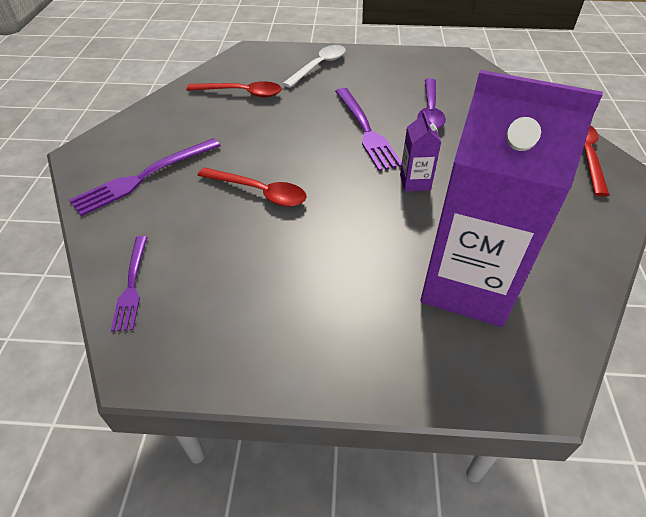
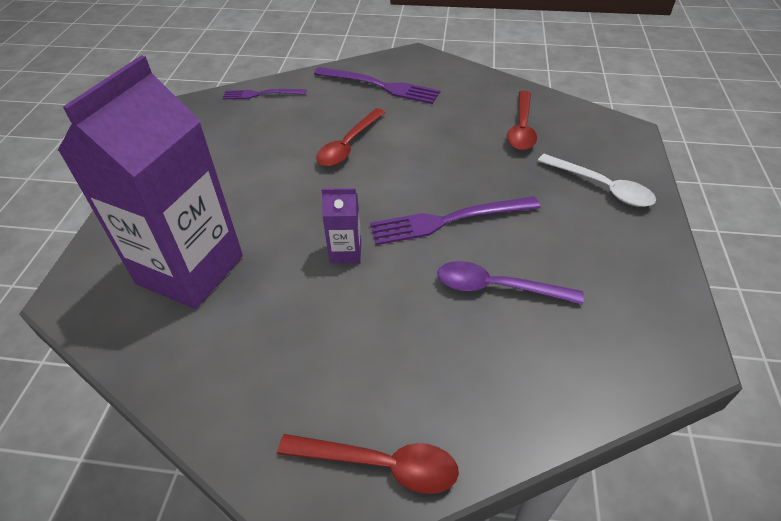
camera: 95 degrees right, 0 degrees up
(144, 177) = (380, 86): purple fork -> purple fork turned 150 degrees clockwise

